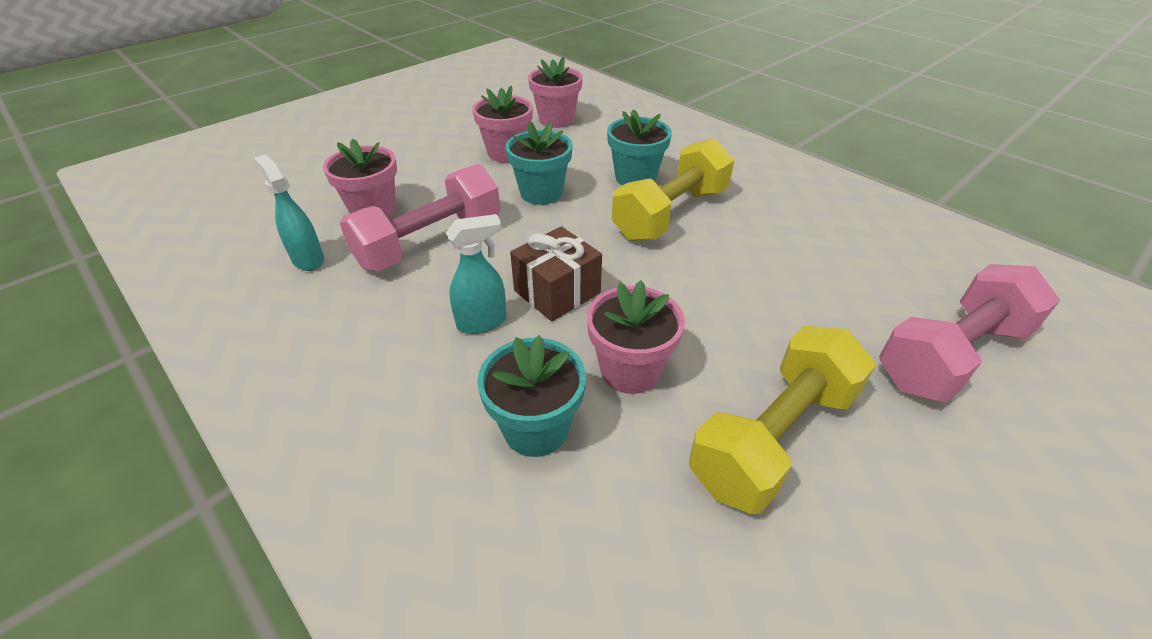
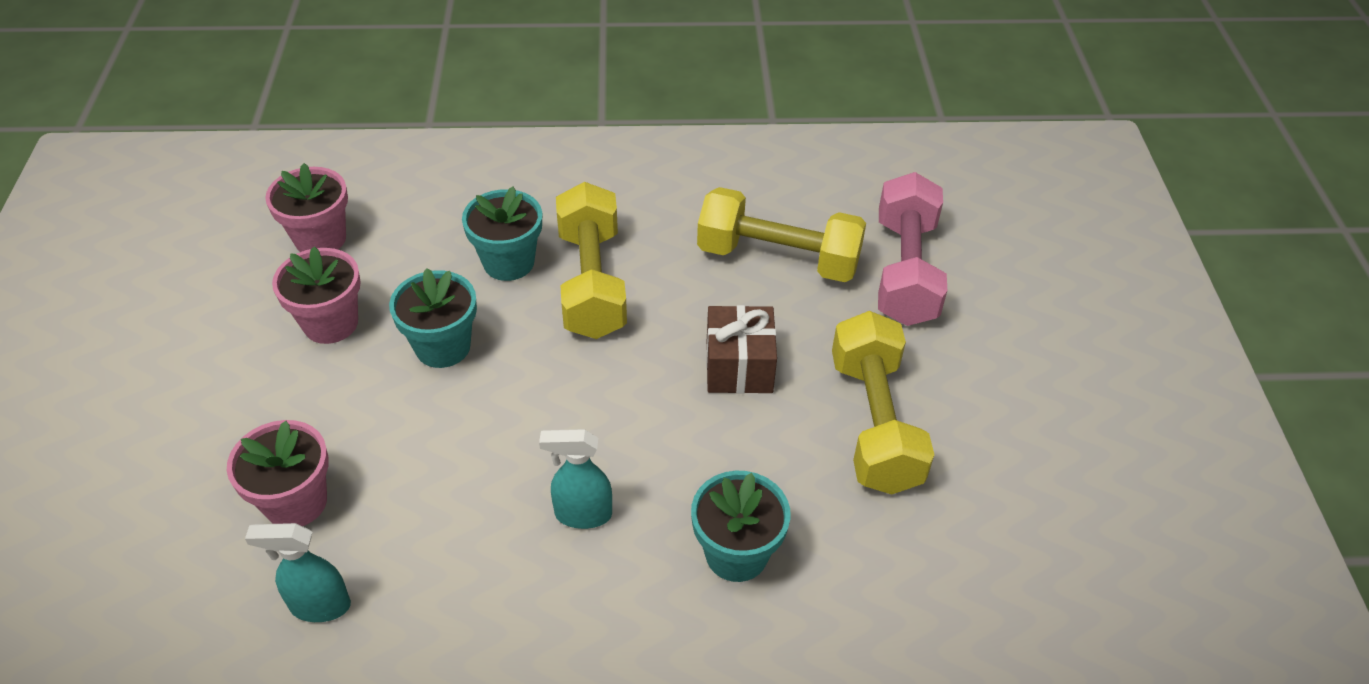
camera: 50 degrees left, 5 degrees up
(430, 242) = (416, 485): pink dumbbell -> none
(482, 322) = (582, 514): turquoise spray bottle -> turquoise spray bottle turned 105 degrees counterclockwise
(557, 292) = (602, 436): brown gift -> brown gift (739, 366)
(630, 370) = (739, 454): pink flower pot -> none
(832, 278) = (778, 258): none -> yellow dumbbell

